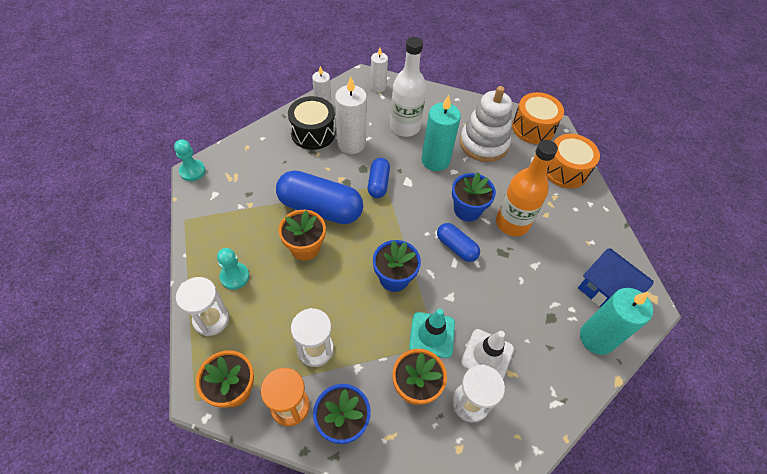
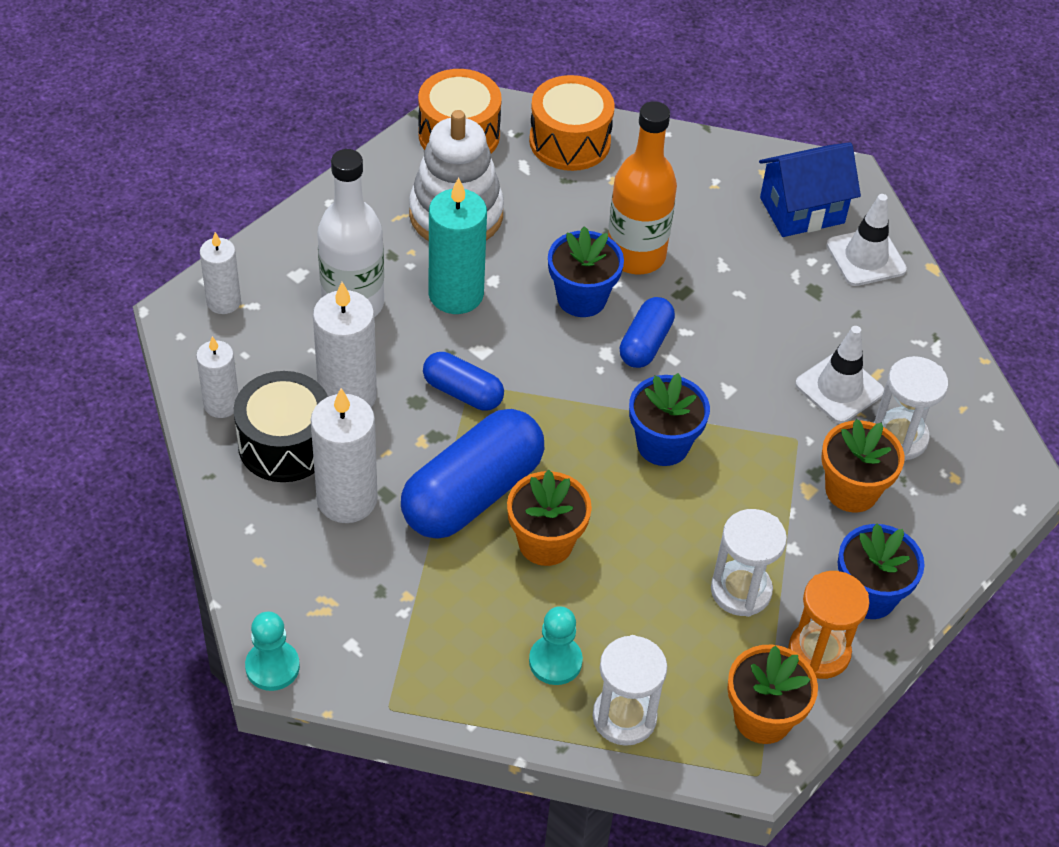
camera: 65 degrees left, 5 degrees down
(293, 164) = (347, 499): none -> white candle
(432, 335) = (780, 437): turquoise traffic cone -> none
(456, 247) = (645, 343): blue capsule -> blue capsule turned 45 degrees counterclockwise
(596, 338) = (866, 257): turquoise candle -> white traffic cone

